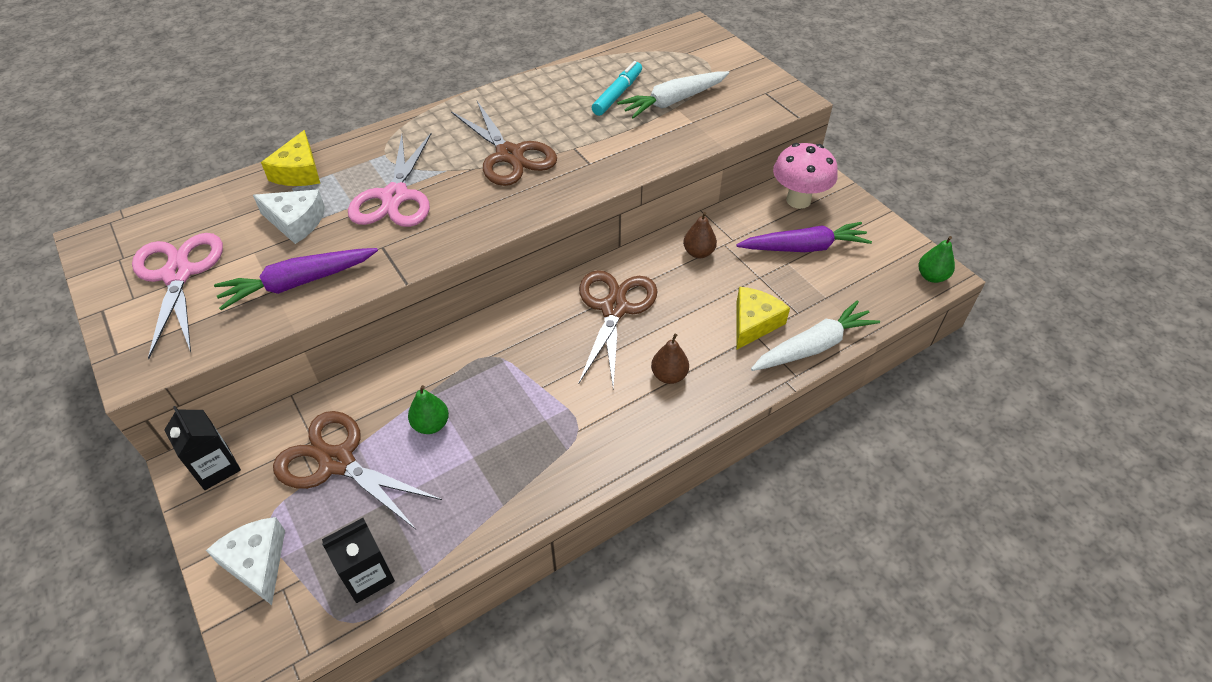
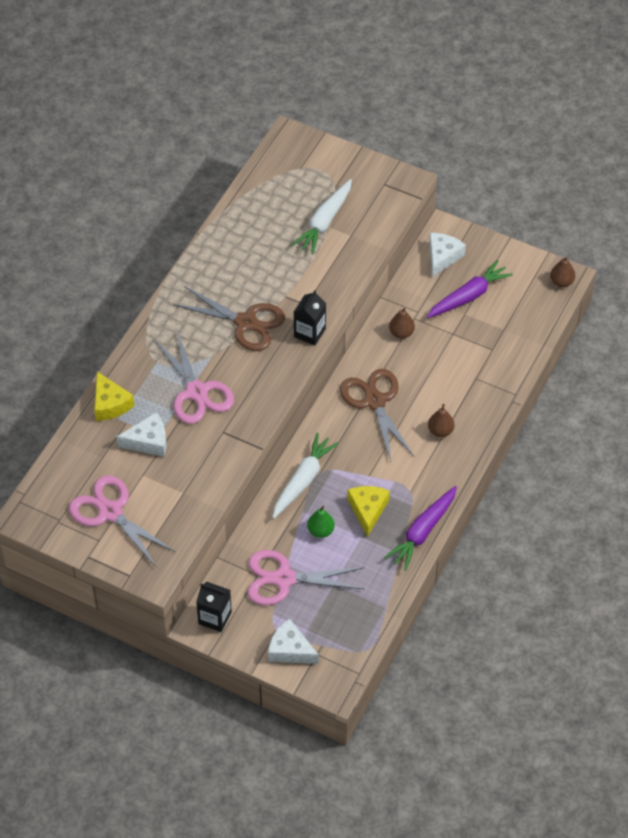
camera: 30 degrees left, 5 degrees up
(298, 283) = (194, 481): purple carrot -> purple carrot (422, 532)
(336, 462) = (283, 579): brown scissors -> pink scissors
(368, 576) = (357, 624): black carton -> black carton (309, 333)
(617, 94) = (279, 233): turquoise marker -> none
(754, 323) = (469, 370): yellow cheese -> yellow cheese (368, 510)
(798, 200) = (442, 257): pink mushroom -> white cheese
(813, 346) = (515, 369): white carrot -> white carrot (303, 480)
(931, 276) = (561, 282): green pear -> brown pear

